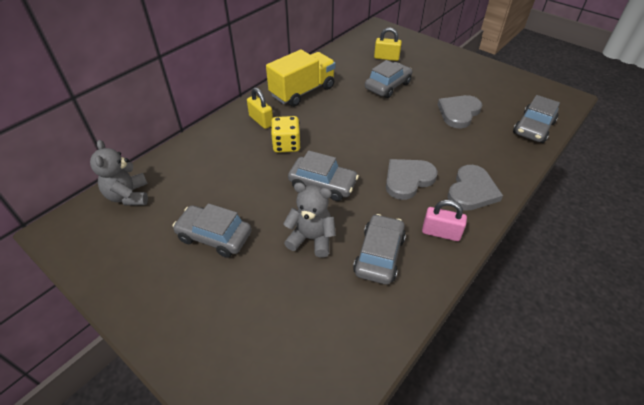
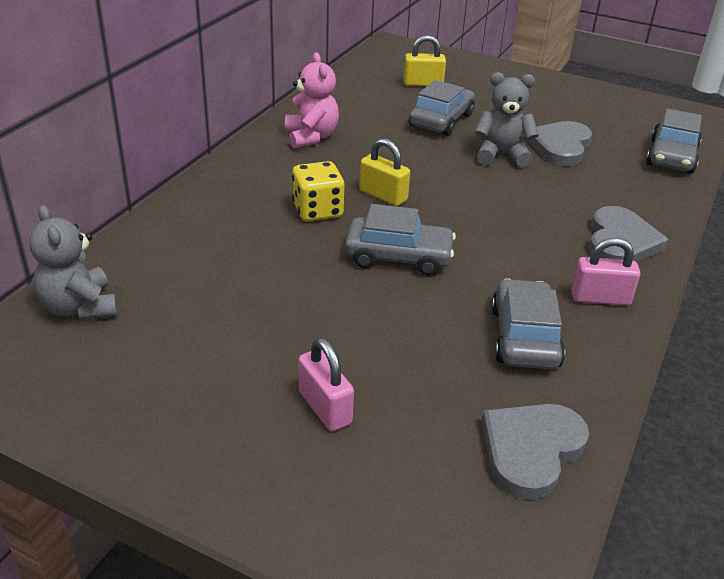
camera: 15 degrees left, 10 degrees down
(214, 236) = (255, 345): grey car -> none
(238, 287) = (325, 407): none -> pink padlock
(261, 120) = (261, 181): yellow padlock -> yellow padlock (383, 195)
(302, 91) = (311, 137): yellow truck -> pink teddy bear
(311, 239) = (413, 329): grey teddy bear -> grey teddy bear (501, 155)
(408, 179) = (524, 237): grey heart -> grey heart (531, 450)

